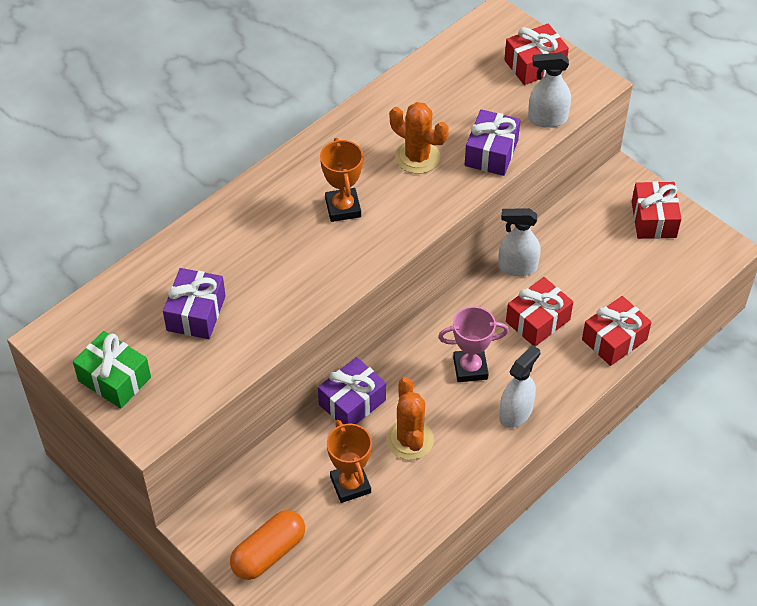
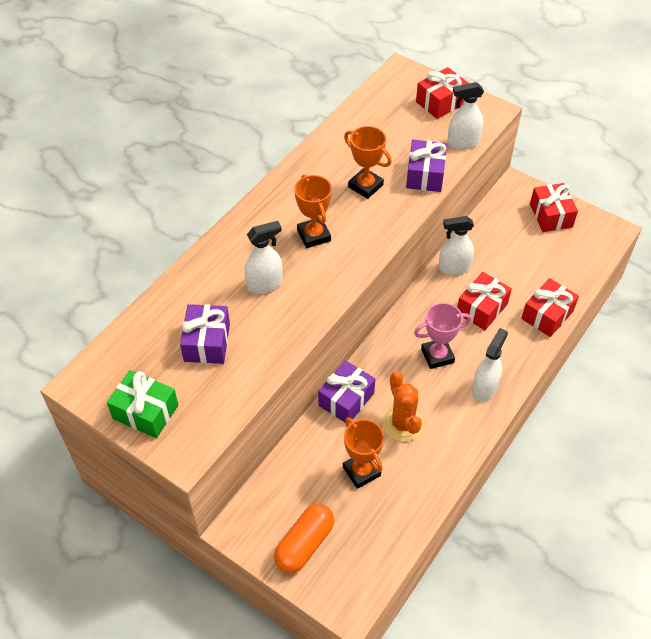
camera: 10 degrees left, 0 degrees up
(274, 256) = (265, 284): none -> white spray bottle
(417, 157) = (365, 186): orange cactus -> orange trophy

